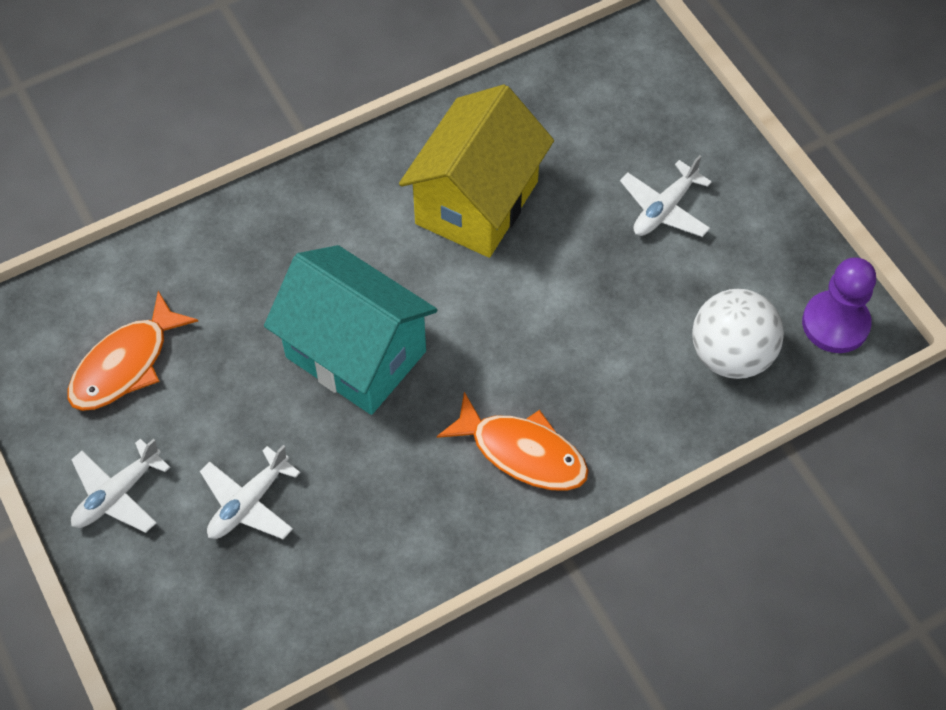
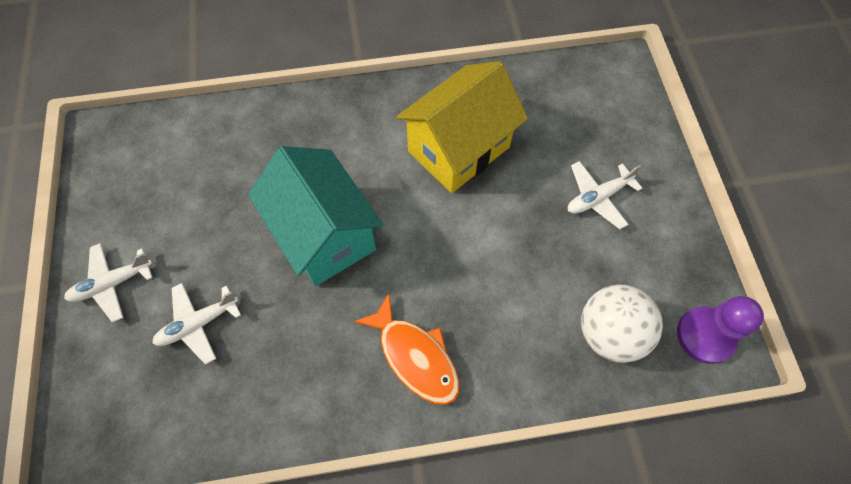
camera: 20 degrees right, 5 degrees up
(125, 364) = (164, 189): orange fish -> none

